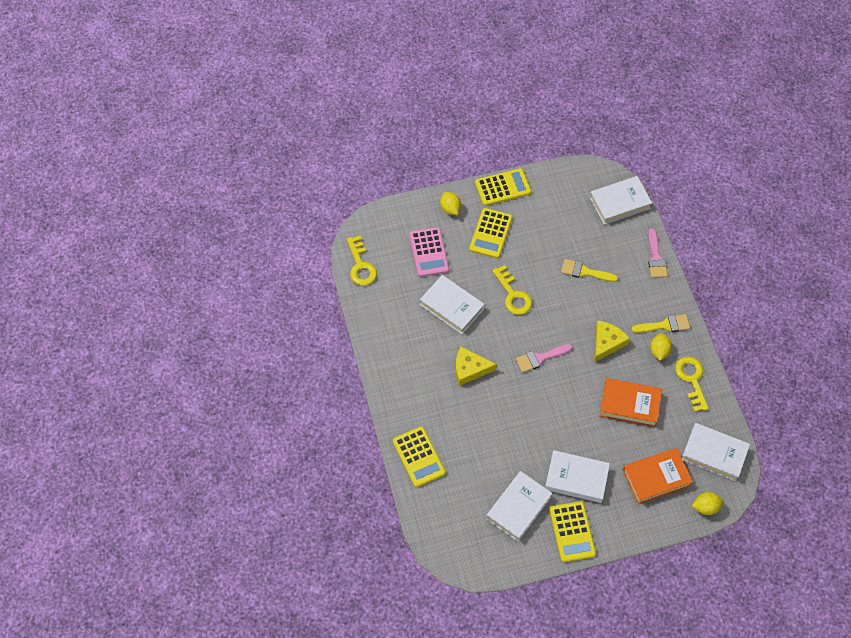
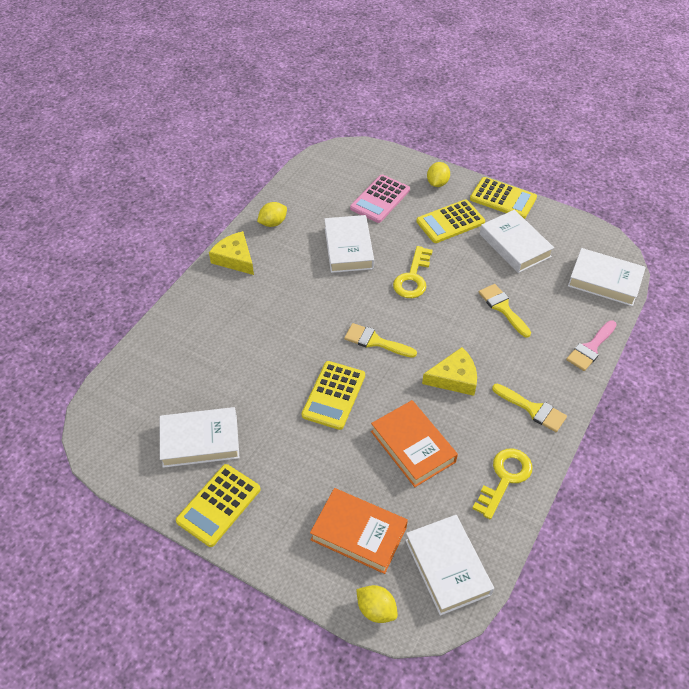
camera: 45 degrees right, 10 degrees down
(361, 265) = (314, 171): yellow key -> none
(419, 457) = (176, 330): yellow calculator -> yellow calculator (333, 395)
(470, 369) = (303, 302): yellow cheese -> yellow cheese (235, 258)
(540, 358) = (375, 341): pink brush -> yellow brush
(576, 478) = (281, 464): white book -> white book (514, 245)
(659, 351) = (500, 426): yellow lemon -> yellow lemon (273, 223)

